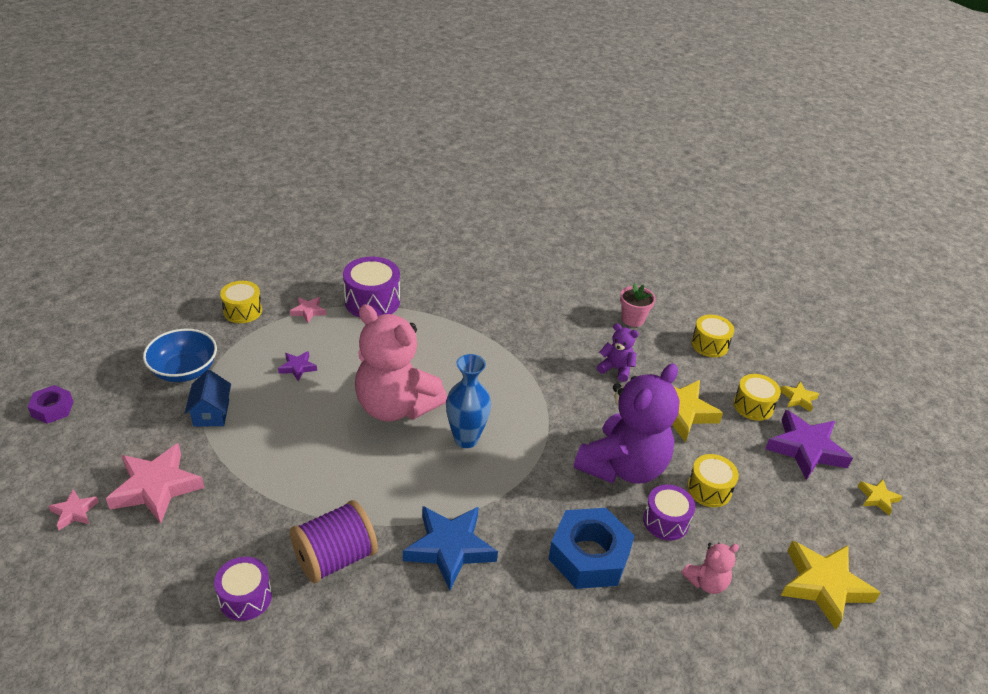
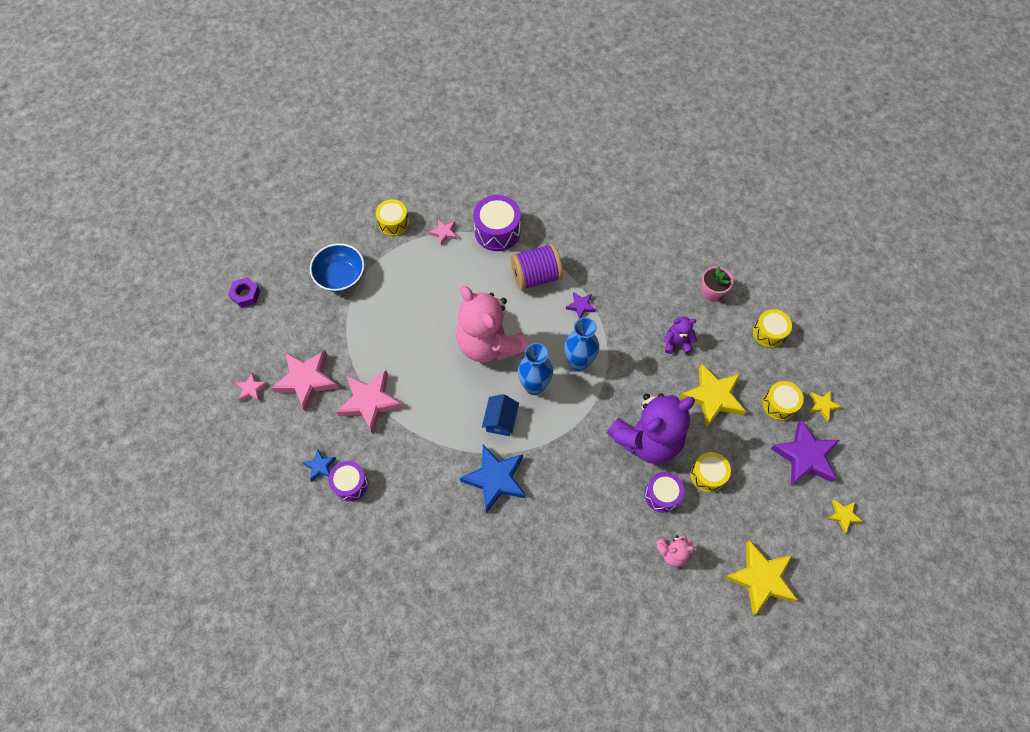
camera: 20 degrees right, 25 degrees up
(195, 585) = (320, 466): none -> blue star
(211, 413) = (354, 322): blue house -> blue house (500, 420)
(253, 495) = (370, 402): none -> pink star
(297, 367) = (424, 290): purple star -> purple star (581, 306)
(335, 558) = (415, 467): purple spool -> purple spool (536, 276)
(511, 406) = (578, 362): none -> blue vase
(589, 556) = (593, 510): blue nut -> none
(616, 369) = (677, 343): purple teddy bear -> purple teddy bear turned 45 degrees counterclockwise

